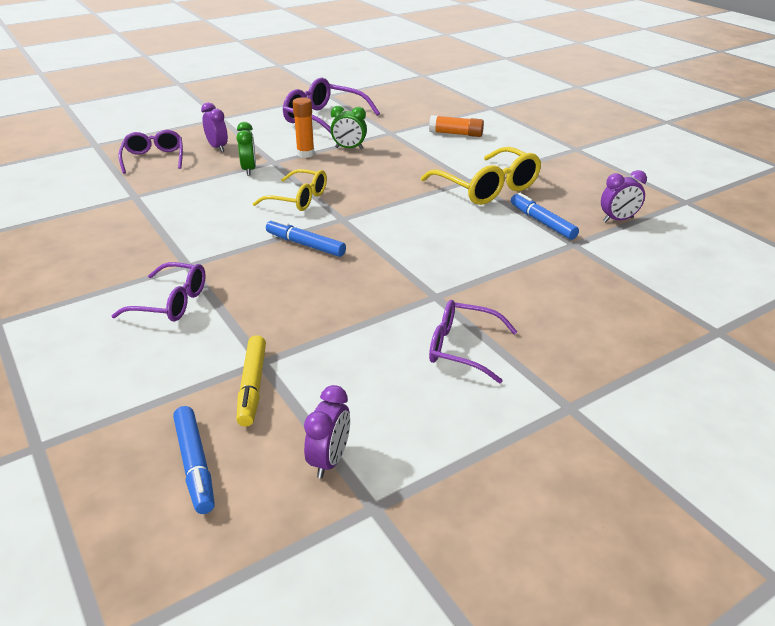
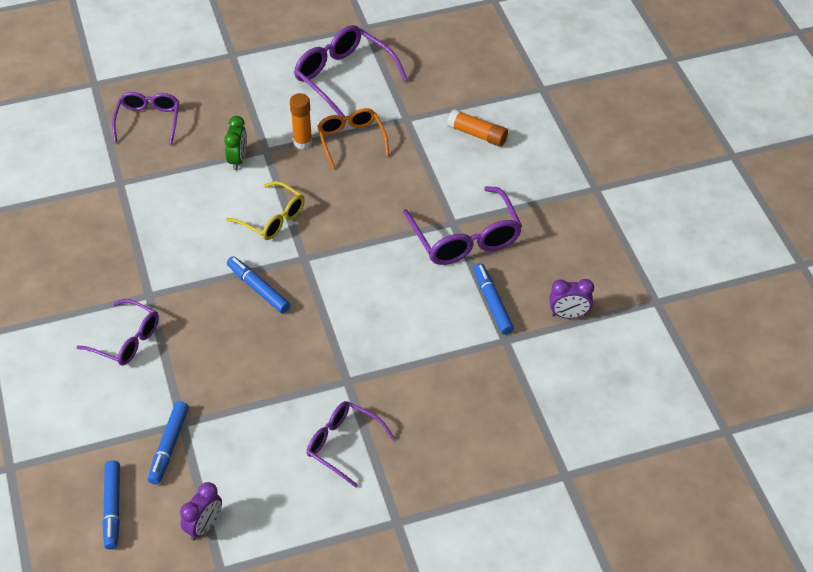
camera: 15 degrees right, 15 degrees up
(217, 147) = (216, 113): purple clock -> none
(252, 386) = (169, 446): yellow marker -> blue marker
(349, 148) = (351, 140): green clock -> orange glasses
(487, 188) = (465, 238): yellow glasses -> purple glasses

